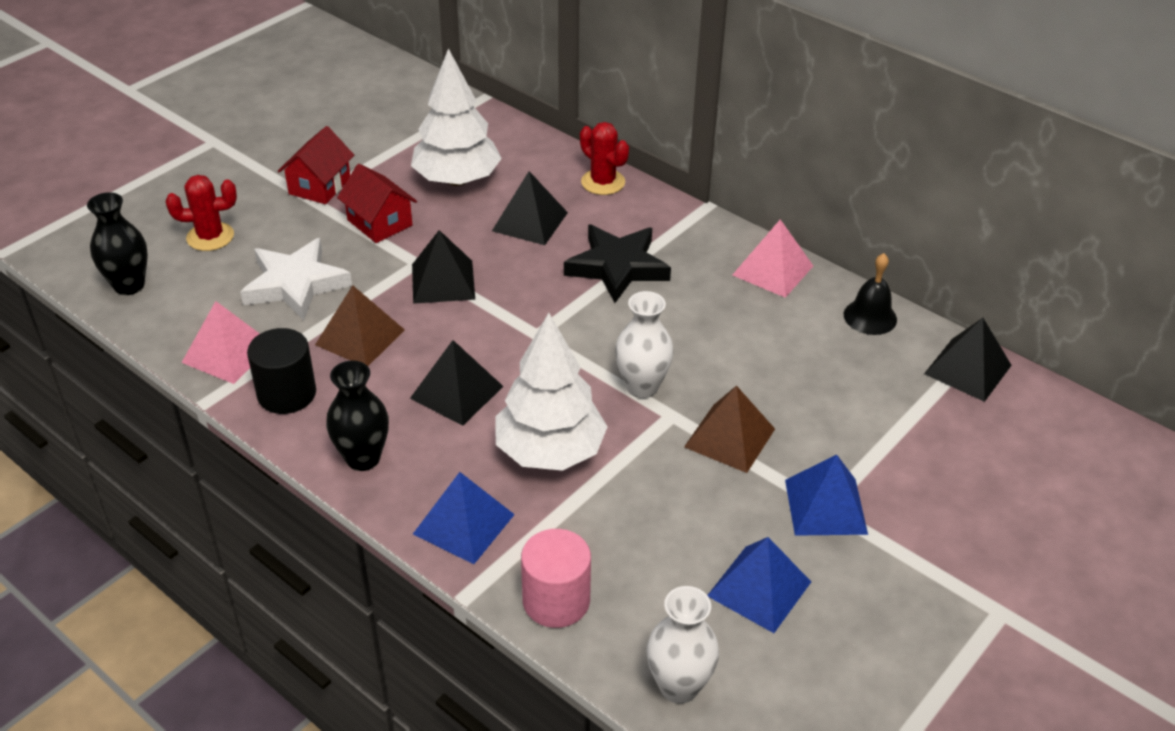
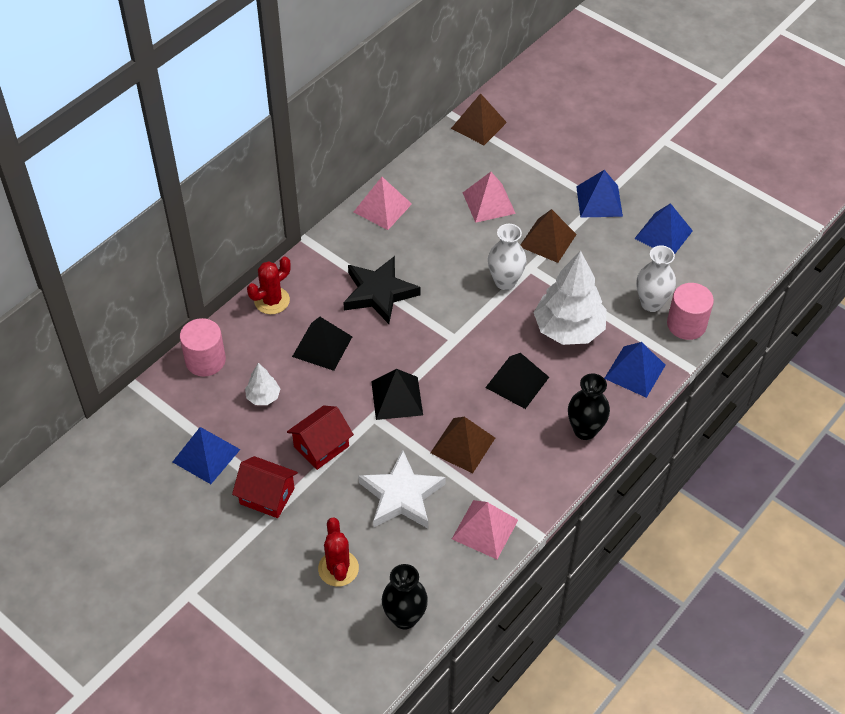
camera: 90 degrees left, 10 degrees up
(287, 394) = (526, 484): black cylinder -> none
(382, 145) = (206, 455): none -> blue pyramid
(457, 180) = (263, 397): white tree -> white tree, size x0.47
(514, 139) = (205, 360): none -> pink cylinder
(678, 686) = (734, 271): white vase -> white vase (651, 303)
(799, 375) = (489, 203): none -> pink pyramid
(870, 317) = (430, 163): black bell -> none
(967, 369) = (478, 125): black pyramid -> brown pyramid

